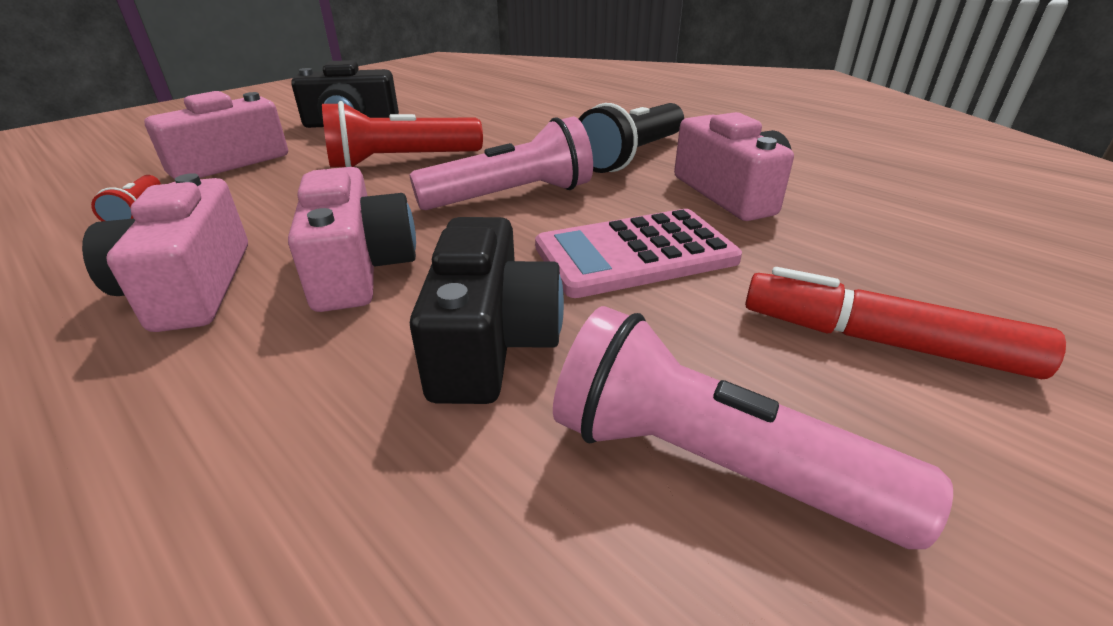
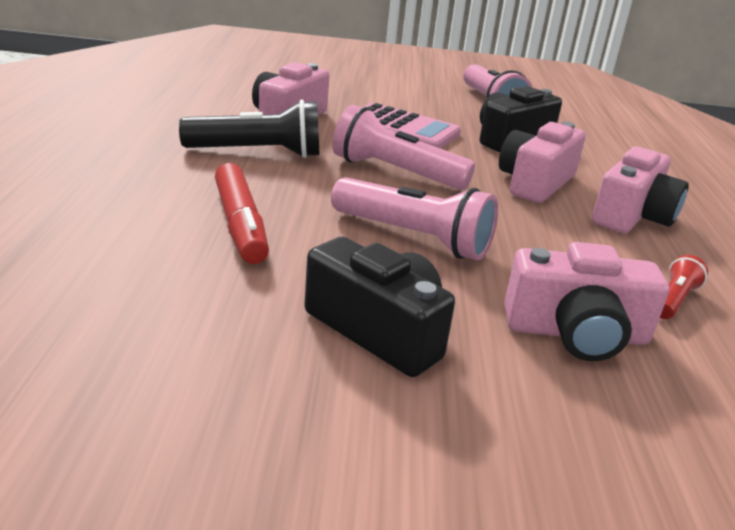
camera: 135 degrees left, 5 degrees down
(401, 161) = (413, 238): red flashlight -> pink flashlight
(880, 341) = (390, 89): red marker -> red marker (240, 225)

